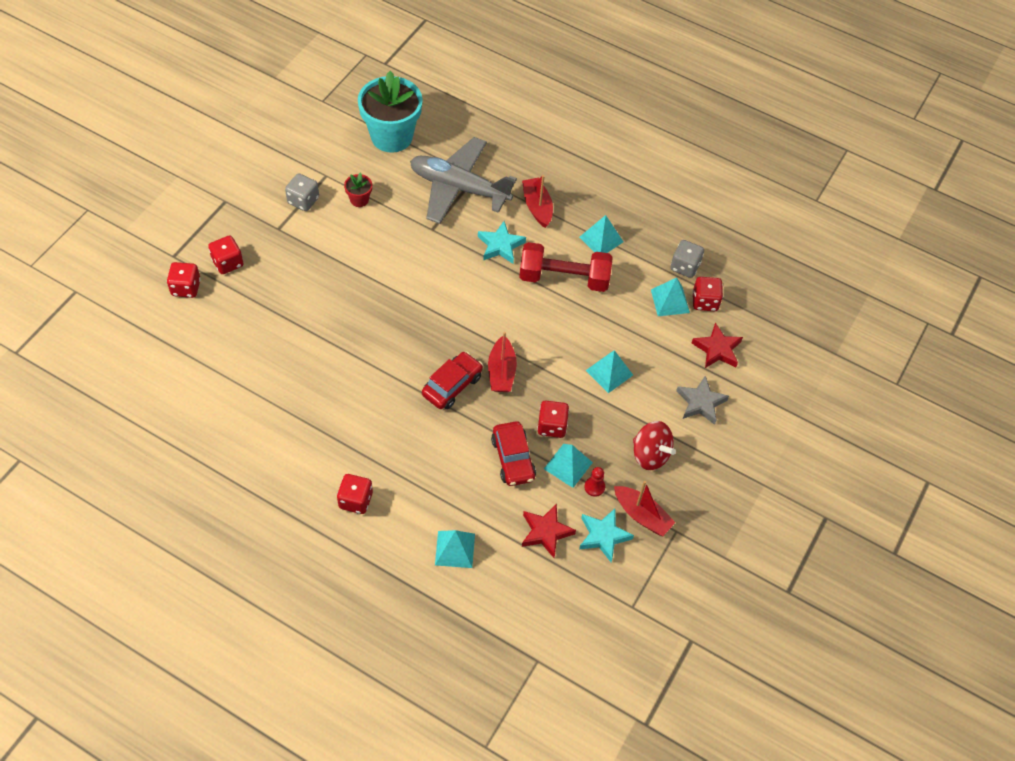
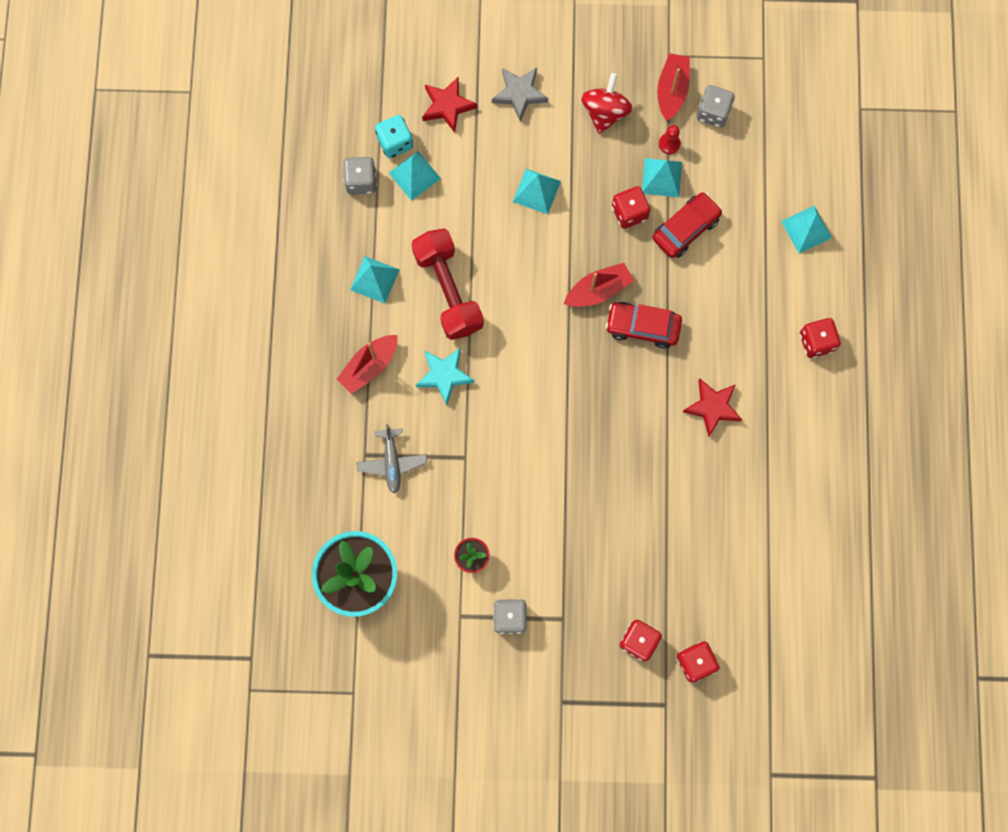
camera: 115 degrees left, 20 degrees up
(459, 188) = (392, 462): grey plane -> grey plane, size x0.49
(546, 532) = (740, 162): red star -> red star (712, 407)
(603, 536) = (713, 112): turquoise star -> grey dice
(705, 302) = (395, 142): red dice -> turquoise dice

